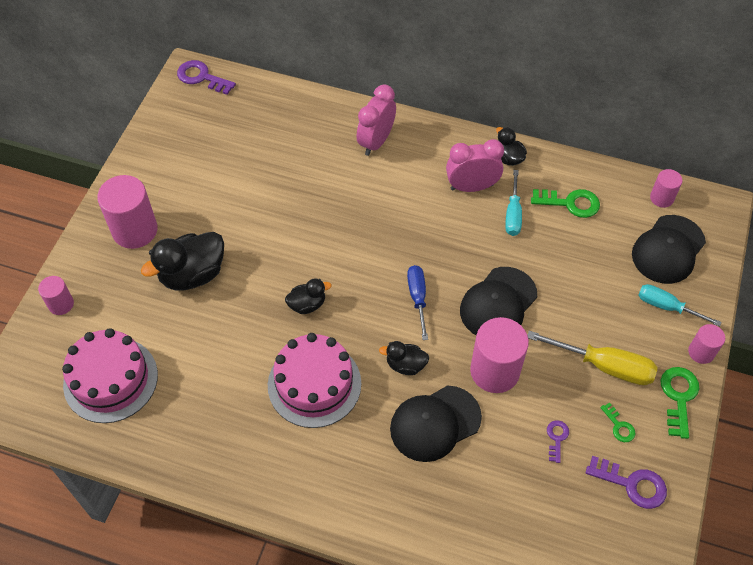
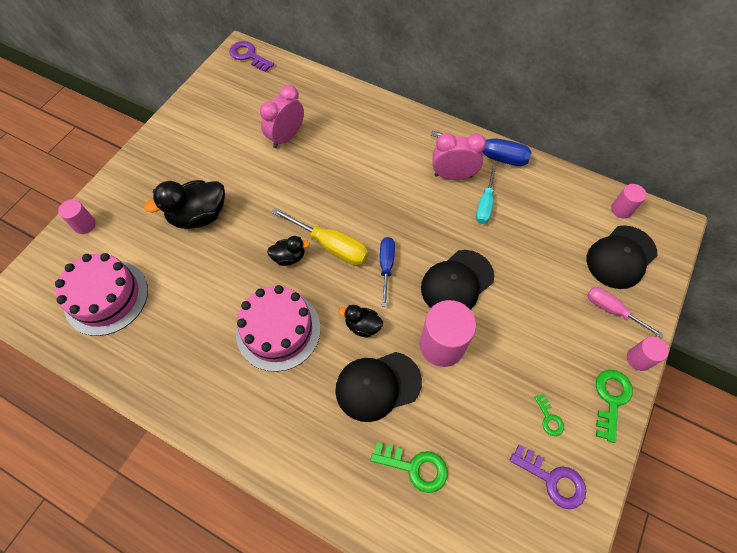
camera: 10 degrees right, 5 degrees up
(135, 230) = (162, 172): pink cylinder -> none
(376, 142) = (379, 126): pink clock -> pink clock (286, 137)
(508, 158) = (490, 155): black duck -> blue screwdriver
(557, 438) = (488, 420): purple key -> none
(570, 203) = (538, 202): green key -> green key (415, 467)
(604, 366) = (544, 357): yellow screwdriver -> yellow screwdriver (331, 245)
(667, 307) = (612, 310): turquoise screwdriver -> pink screwdriver

